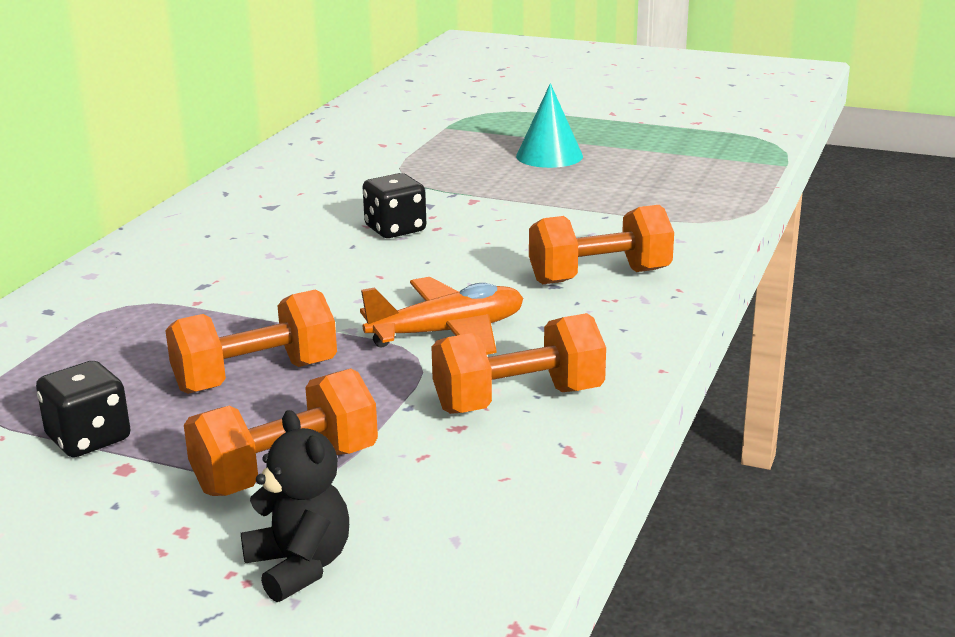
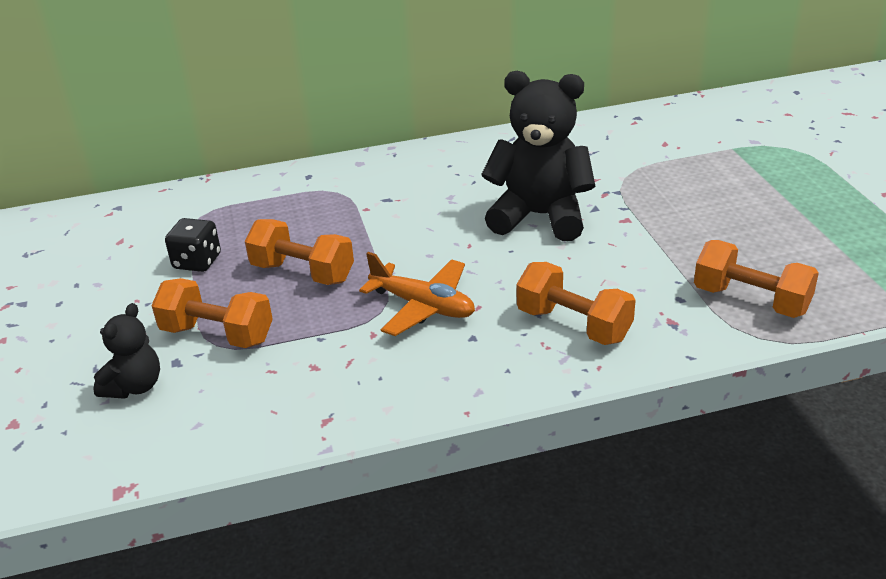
camera: 55 degrees right, 10 degrees up
(395, 229) = (540, 216): black dice -> black teddy bear
(518, 400) = (366, 373): orange dumbbell -> orange dumbbell (751, 300)
(549, 156) = (750, 209): turquoise cone -> none

